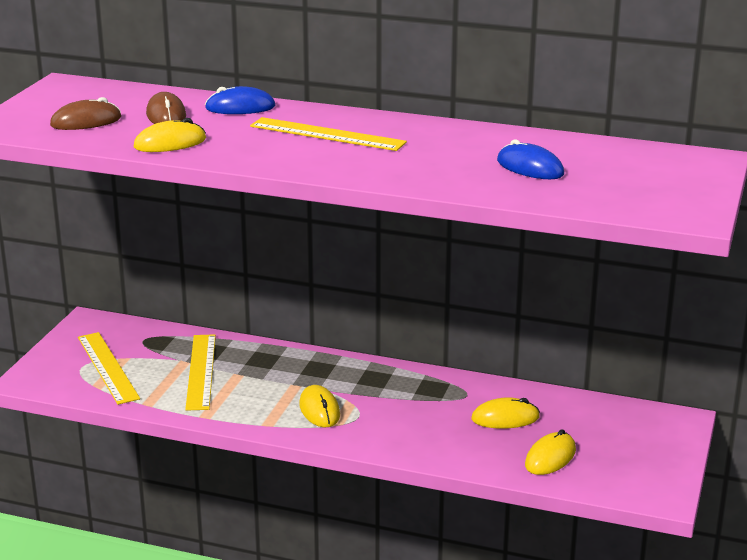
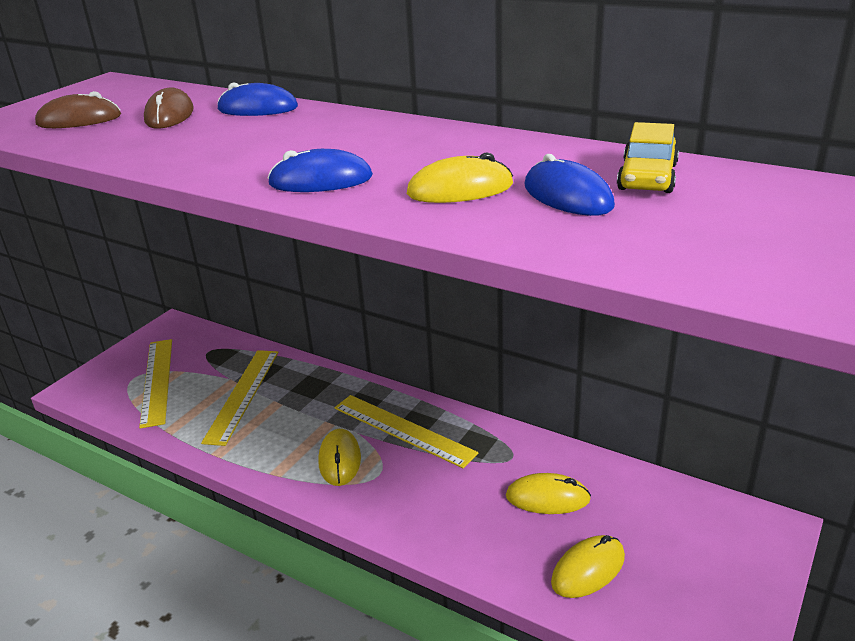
camera: 15 degrees right, 5 degrees up
(170, 143) = (138, 147): yellow mouse -> yellow mouse (460, 189)
(327, 134) = (328, 141): yellow ruler -> yellow ruler (403, 430)
(346, 164) = (321, 180): none -> blue mouse
(578, 153) = (647, 177): none -> yellow car

